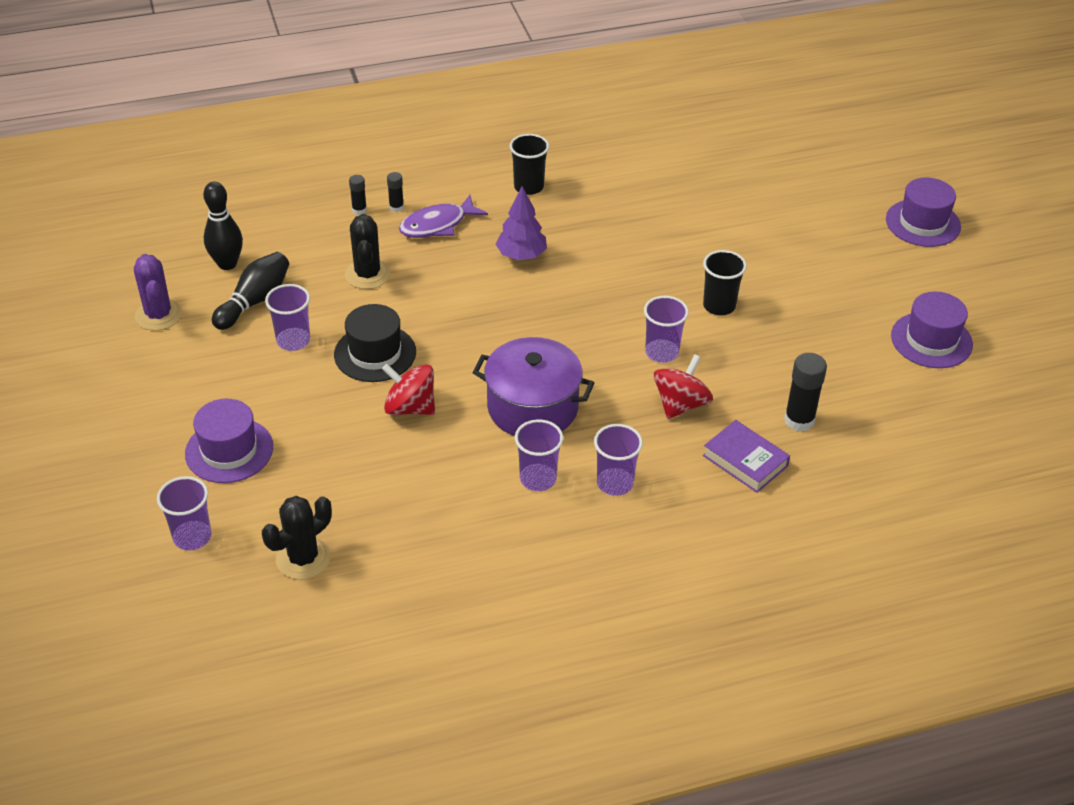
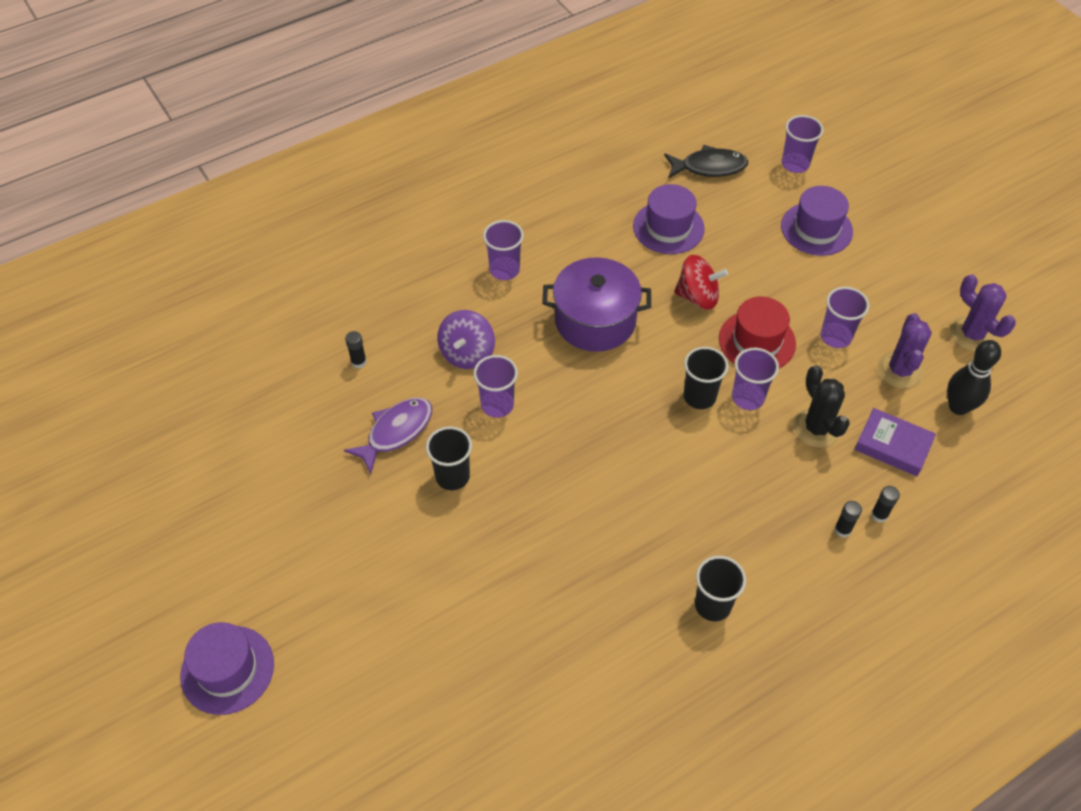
camera: 165 degrees right, 10 degrees up
(255, 301) = (900, 370): black bowling pin -> purple cactus
(303, 558) = (709, 167): black cactus -> black fish
(375, 353) = (757, 341): black hat -> red hat
(437, 225) = (784, 515): purple fish -> purple fish (396, 432)
(461, 319) = (699, 397): none -> black cup
(521, 255) = (676, 493): purple tree -> none
(538, 479) = (566, 260): purple cup -> purple cup (748, 398)
(680, 404) = (467, 353): red spinning top -> purple spinning top
(745, 461) = (402, 313): purple book -> purple book (893, 445)
(799, 420) = (358, 362): black glue stick -> black glue stick, size x0.56
(931, 340) = (230, 485): purple hat -> purple hat (668, 227)

